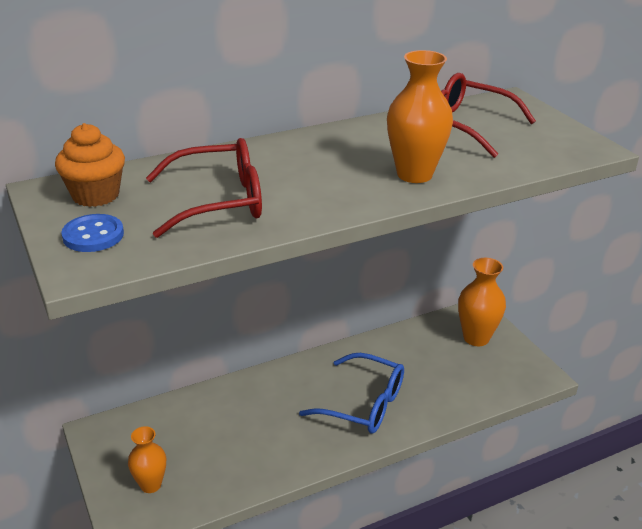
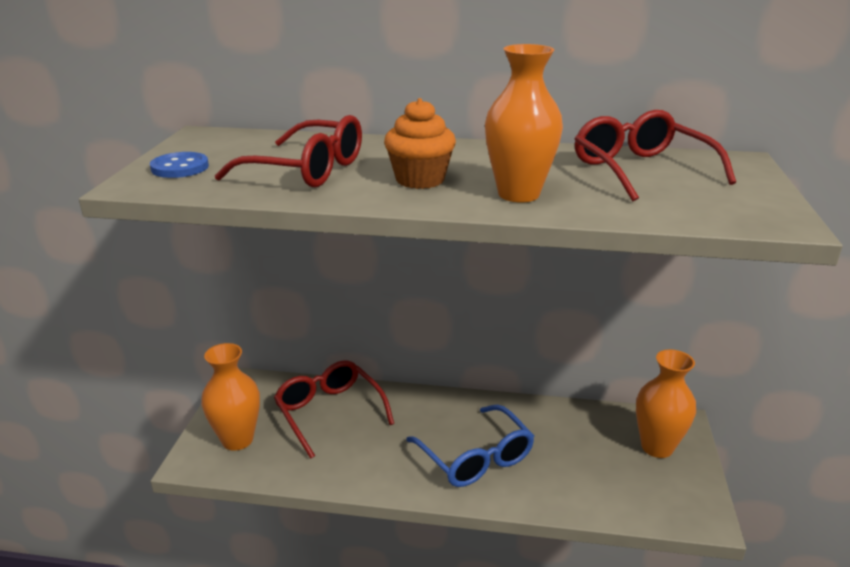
camera: 35 degrees right, 5 degrees down
(95, 195) = (227, 145): orange cupcake -> orange cupcake (420, 180)
(151, 485) = (237, 440): orange vase -> orange vase, size x1.55
(210, 422) = (329, 412): none -> red glasses

